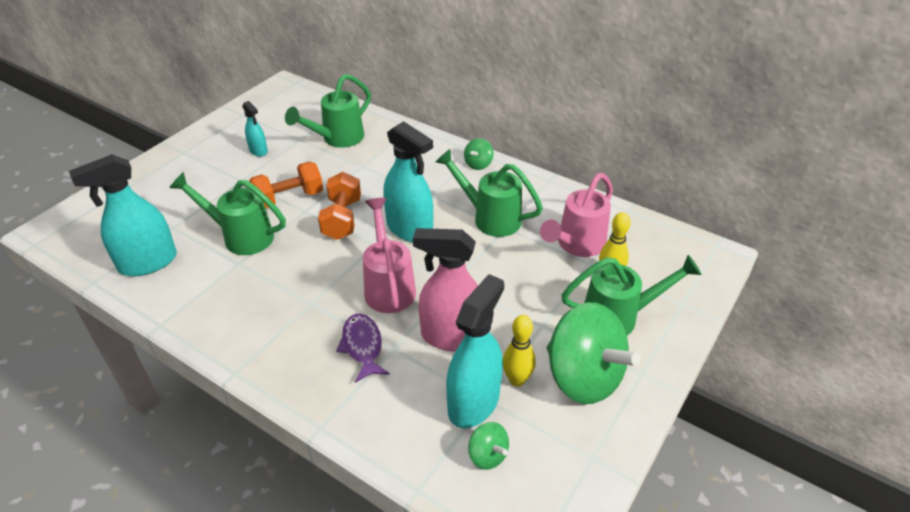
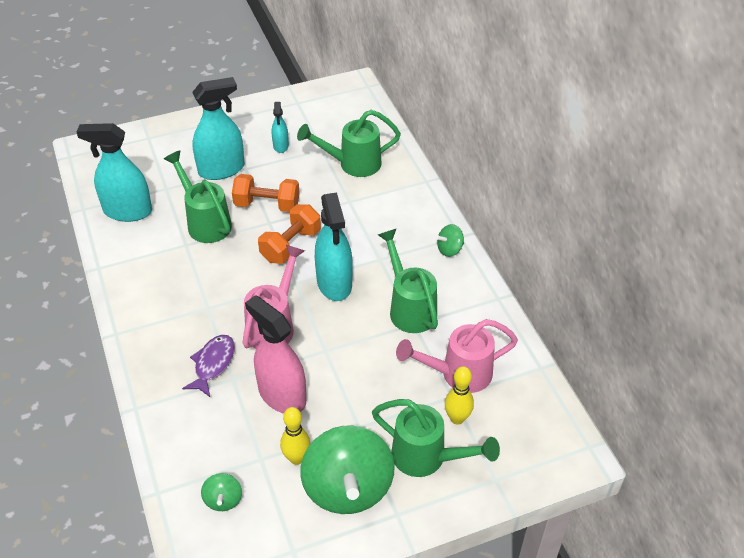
camera: 35 degrees right, 5 degrees up
(474, 402) = (250, 455): turquoise spray bottle -> turquoise spray bottle (221, 169)

